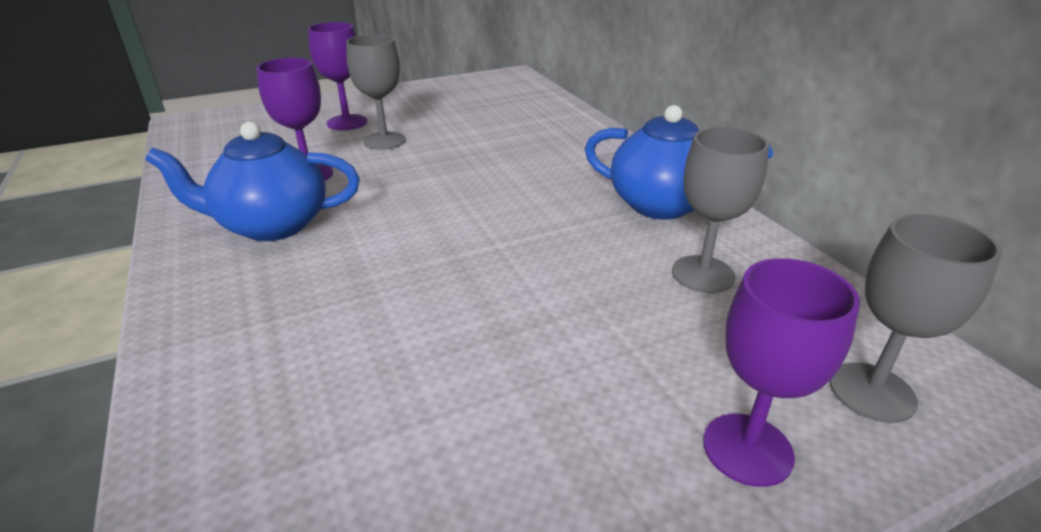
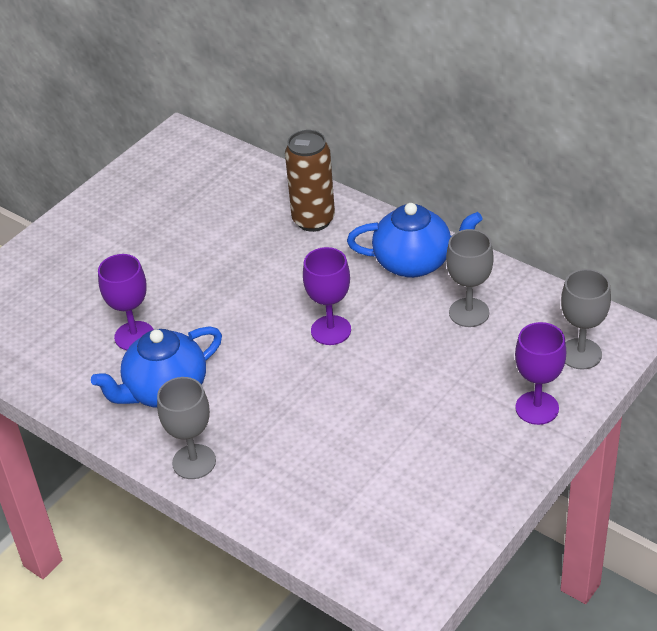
camera: 25 degrees left, 10 degrees up
(347, 122) = (94, 265): purple goblet -> purple goblet (331, 330)
(384, 141) = (153, 275): grey goblet -> grey goblet (194, 462)
(577, 146) = (313, 220): none -> brown can

